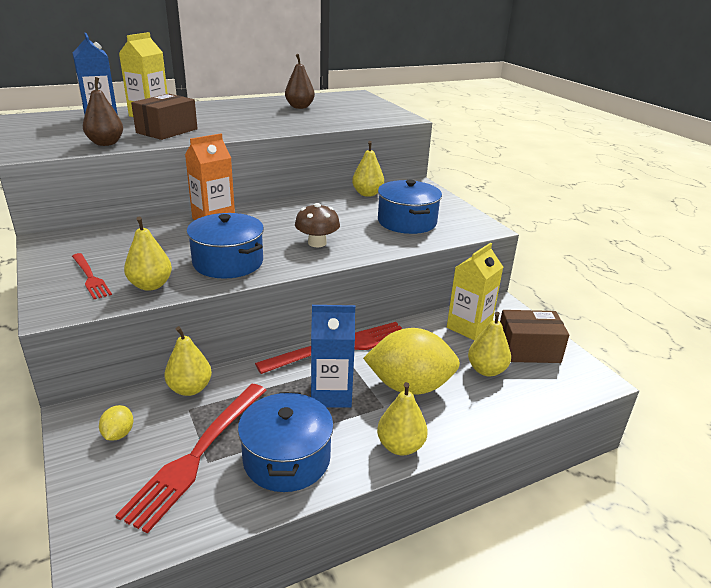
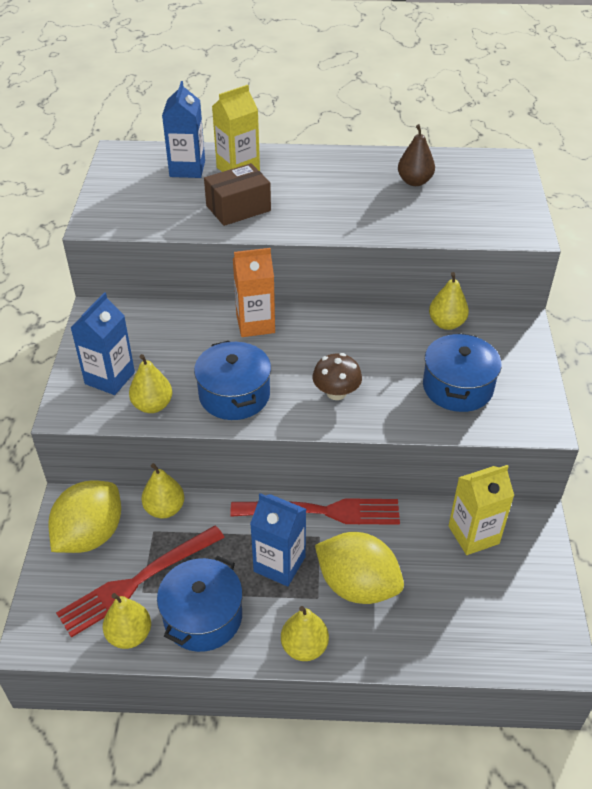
camera: 30 degrees right, 15 degrees up
(90, 277) = (110, 378): red fork -> blue carton
(106, 143) = (169, 221): brown pear -> none
(118, 434) = (90, 535): yellow lemon -> yellow lemon, size x2.36
(486, 370) = (449, 597): yellow pear -> yellow pear (129, 635)
(528, 350) = (516, 590): brown box -> none

